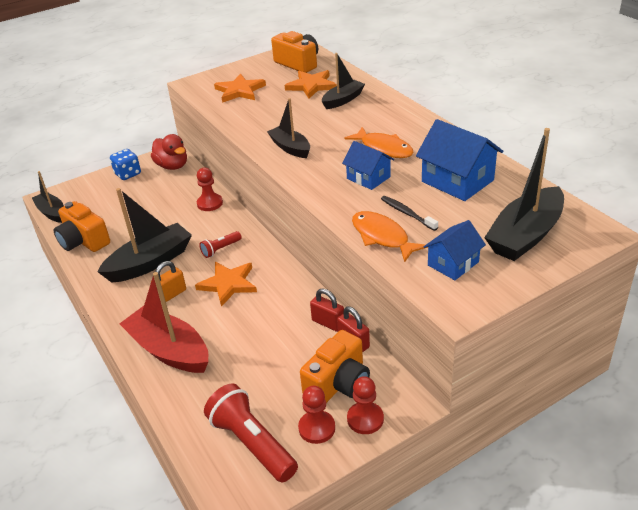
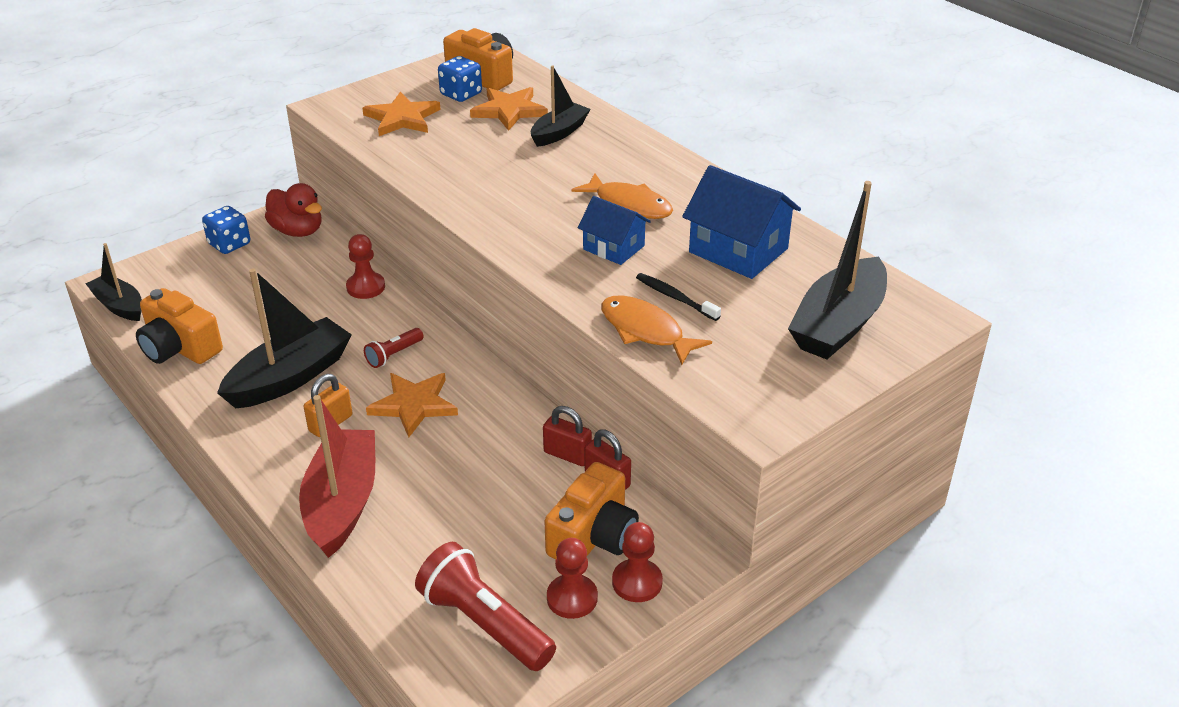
camera: 10 degrees left, 0 degrees up
(169, 350) = (342, 503): red boat -> red boat turned 60 degrees clockwise
(281, 75) = (461, 94): none -> blue dice
(290, 148) = (494, 205): black boat -> none
(453, 263) = (747, 365): blue house -> none

